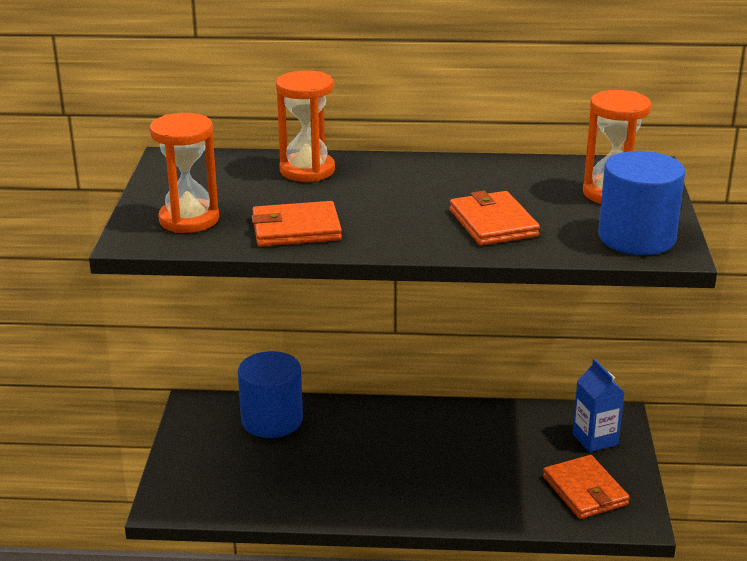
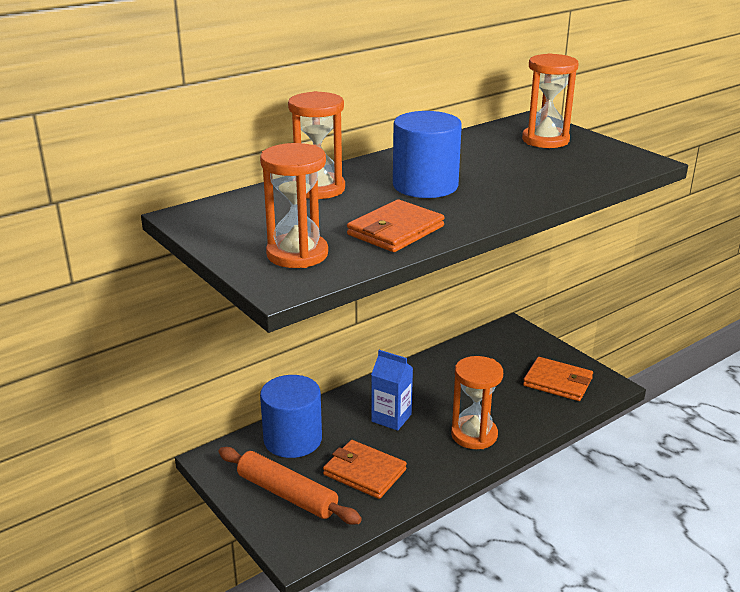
camera: 40 degrees left, 0 degrees up
(211, 460) = (287, 494): none -> orange rolling pin
(429, 495) = (474, 435): none -> orange hourglass
(493, 223) = (516, 180): orange wallet -> orange wallet (364, 472)
(595, 439) = (519, 347): blue carton -> blue carton (391, 418)
(636, 237) = (612, 160): blue cylinder -> blue cylinder (425, 185)

